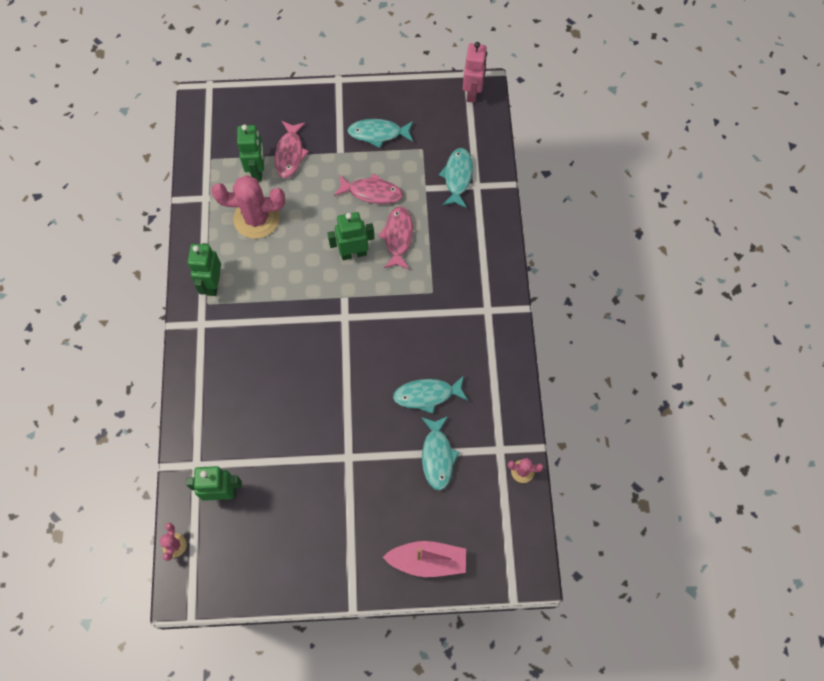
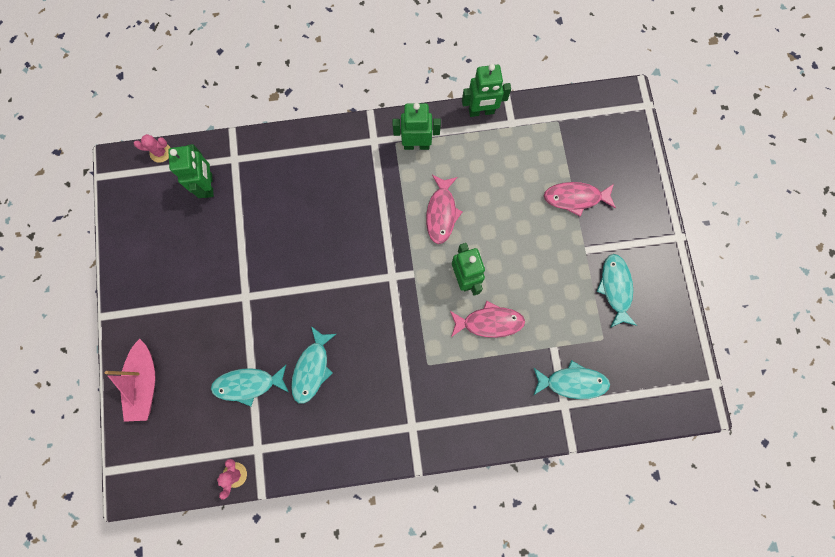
camera: 85 degrees right, 10 degrees up
(256, 218) = (494, 175): pink cactus -> none
(257, 171) = (550, 168): green robot -> green robot (481, 111)
(372, 192) = (540, 289): pink fish -> pink fish (441, 213)
(427, 395) = (312, 368): turquoise fish -> turquoise fish turned 150 degrees counterclockwise
(472, 93) = (689, 392): pink robot -> none

